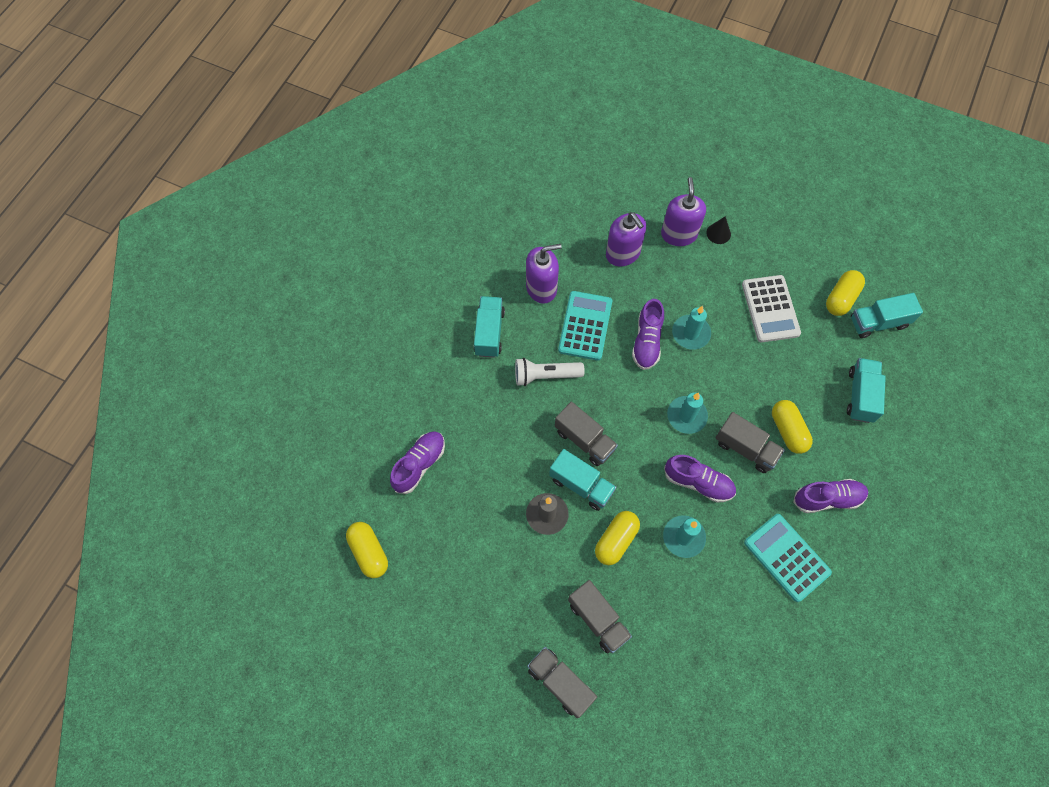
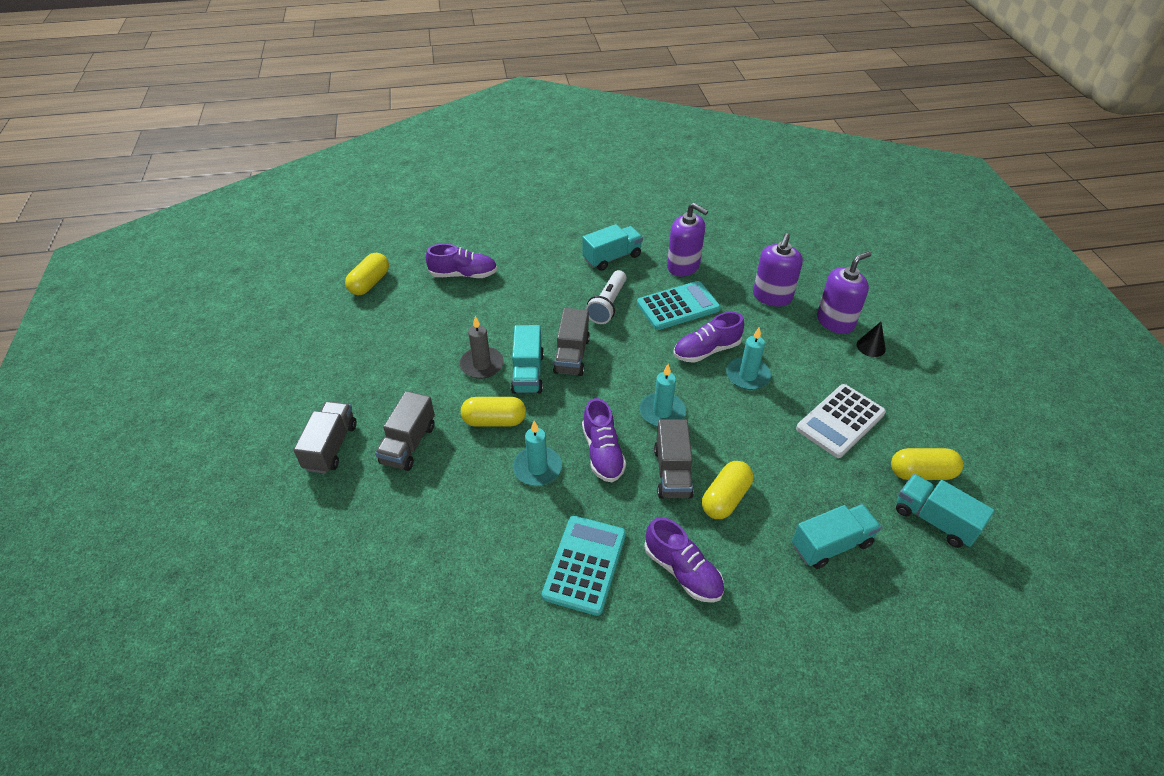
camera: 55 degrees right, 20 degrees down
(545, 375) = (607, 305): white flashlight -> white flashlight turned 120 degrees counterclockwise

